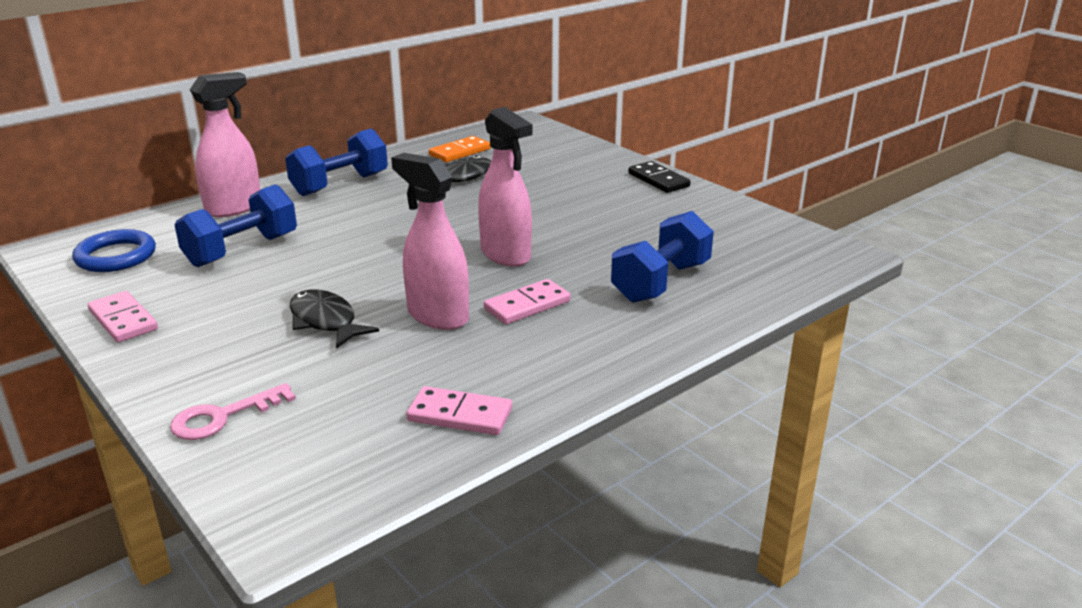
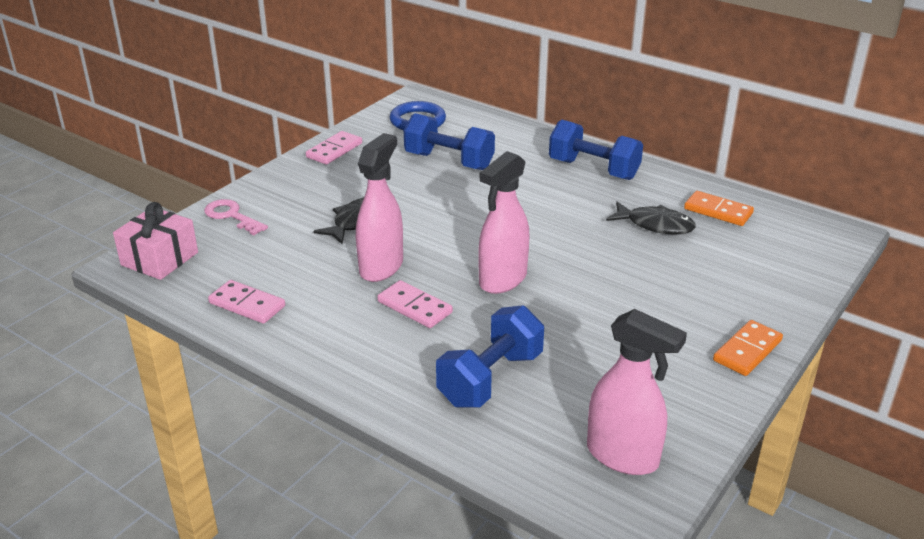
camera: 75 degrees right, 5 degrees up
(234, 208) = (518, 138): pink spray bottle -> pink spray bottle (623, 456)
(289, 491) = (159, 259): none -> pink gift
(460, 415) = (247, 304): pink domino -> pink domino turned 60 degrees counterclockwise
(658, 180) = (747, 351): black domino -> orange domino
(661, 282) = (490, 379): blue dumbbell -> blue dumbbell turned 75 degrees counterclockwise

